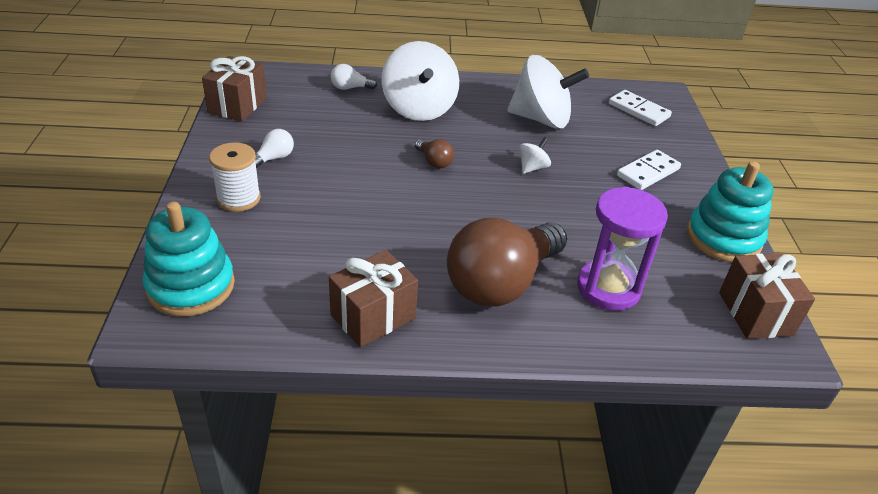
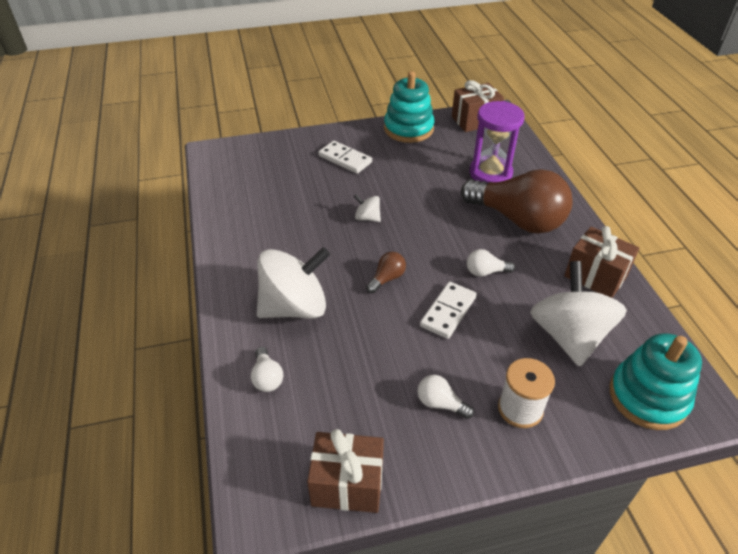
camera: 100 degrees left, 5 degrees up
(417, 228) = (485, 272): none -> white light bulb
(541, 119) = (284, 219): white spinning top -> white spinning top (569, 336)
(638, 110) = (249, 165): white domino -> white domino (448, 312)

